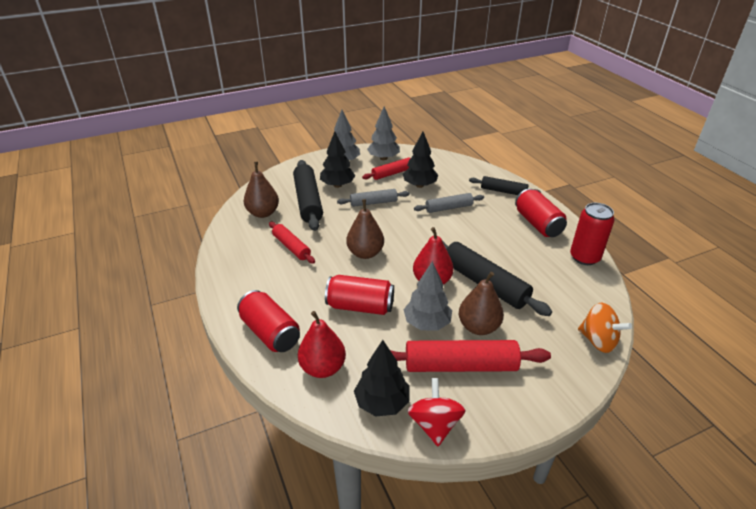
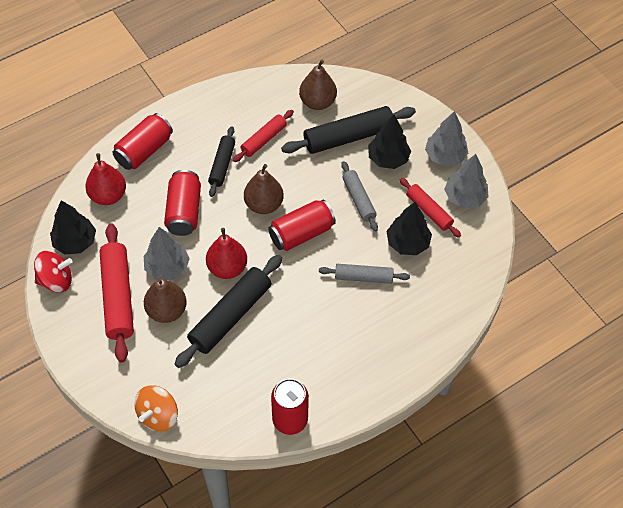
camera: 80 degrees right, 20 degrees up
(449, 208) = (363, 277): grey rolling pin -> grey rolling pin turned 60 degrees counterclockwise
(503, 191) = (415, 338): black rolling pin -> black rolling pin (222, 165)
(537, 224) = (348, 374): red can -> red can (301, 233)

